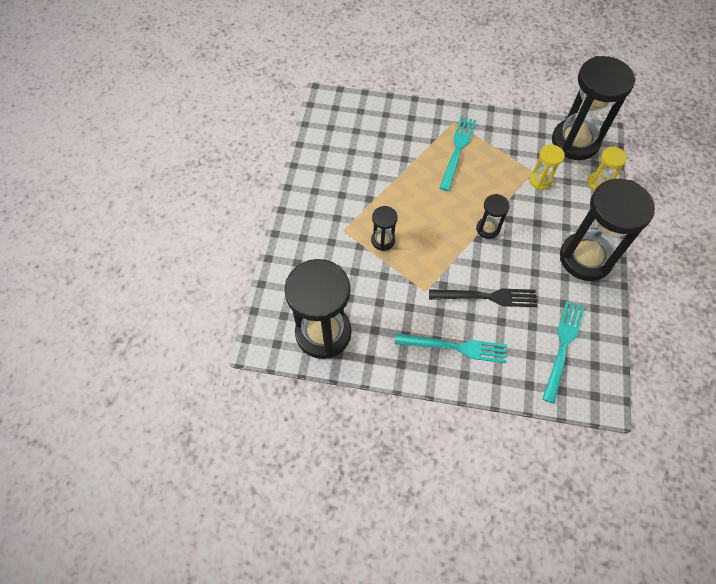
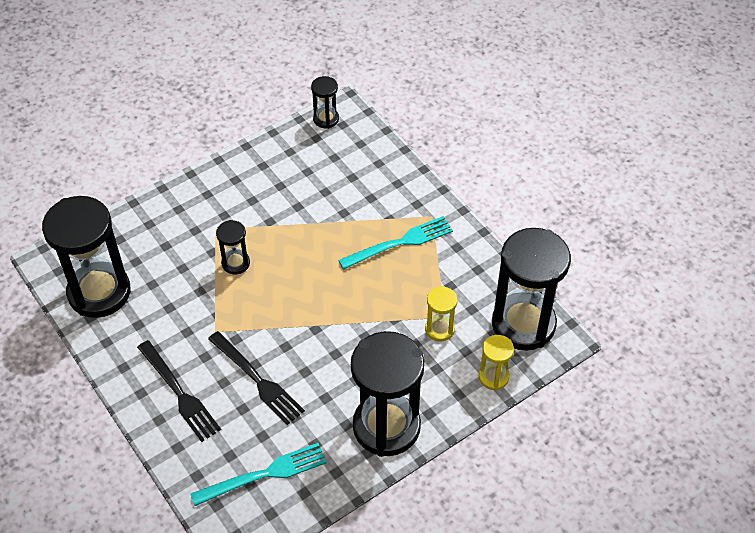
camera: 45 degrees right, 10 degrees down
(456, 347) = (180, 394): turquoise fork -> black fork
(488, 229) = (334, 328): black hourglass -> black hourglass (326, 119)

